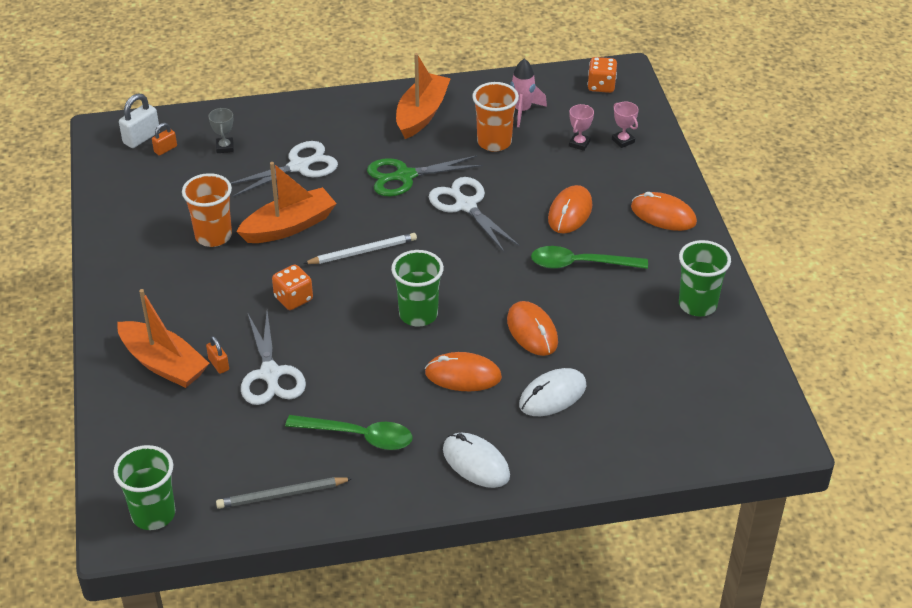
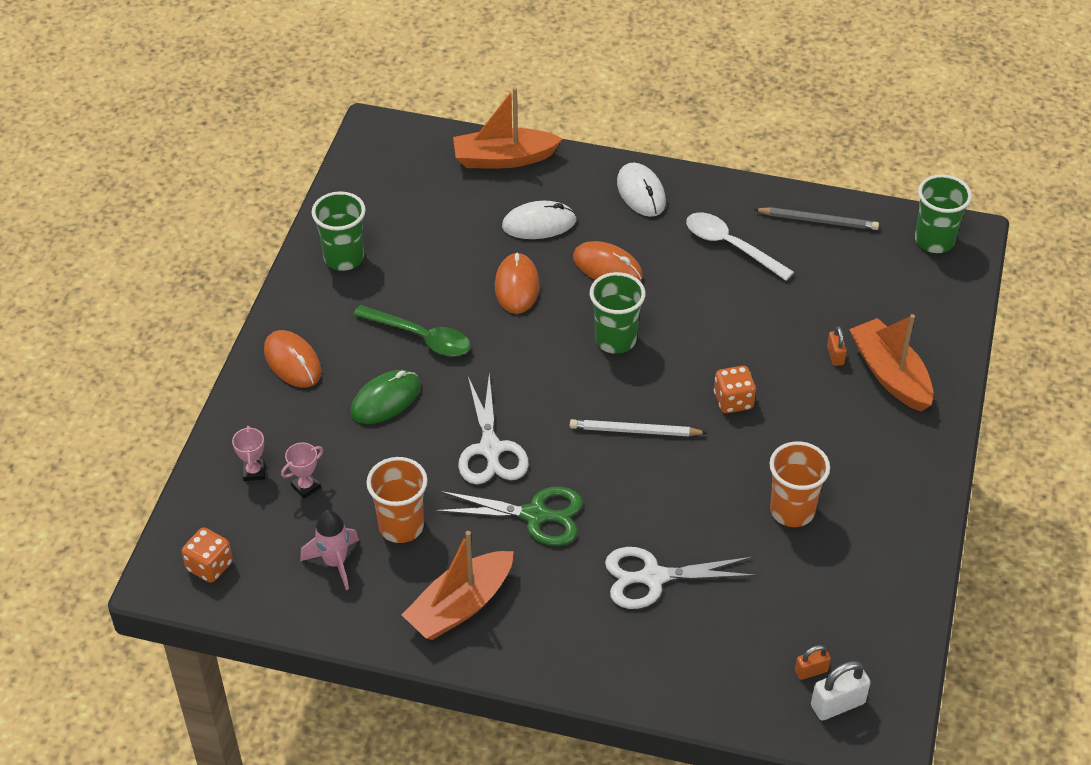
camera: 155 degrees left, 5 degrees up
(225, 147) = (733, 644): grey trophy -> none
(270, 374) = (788, 329): white scissors -> none
(289, 226) = (701, 493): orange boat -> orange boat (504, 158)
(359, 436) = (730, 246): green spoon -> white spoon
(570, 212) = (385, 400): orange mouse -> green mouse

